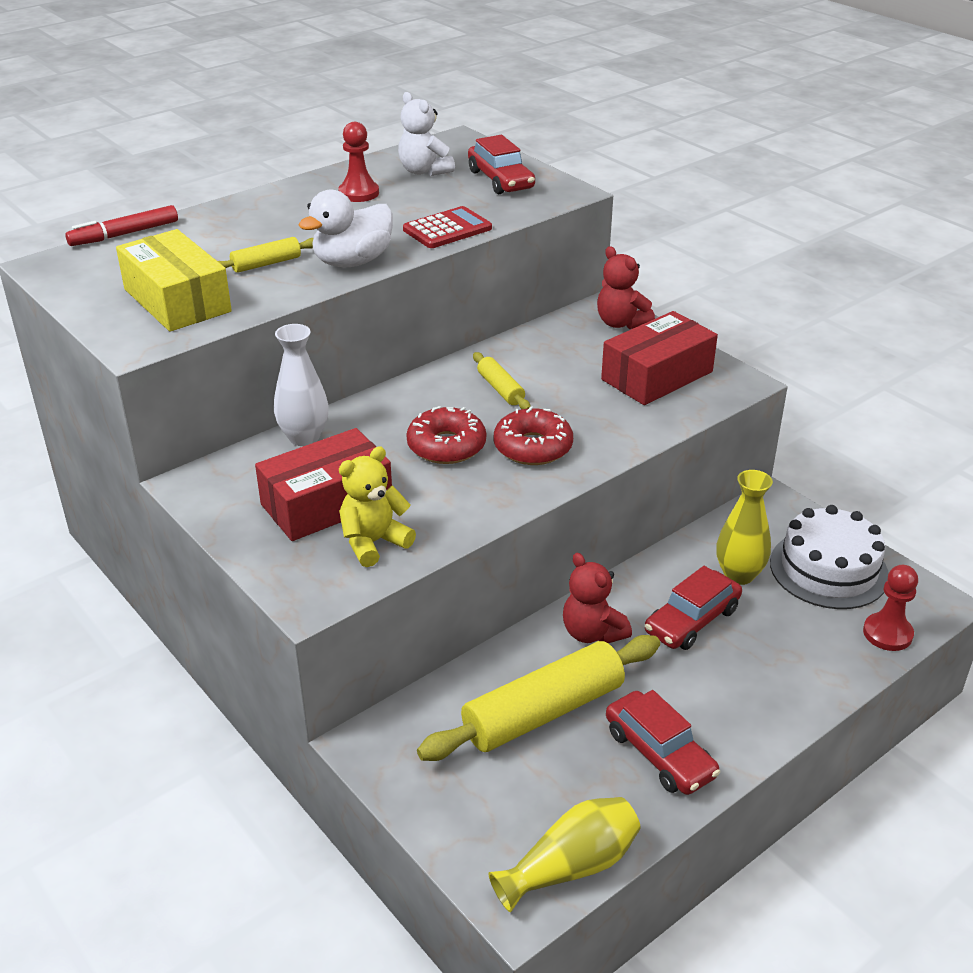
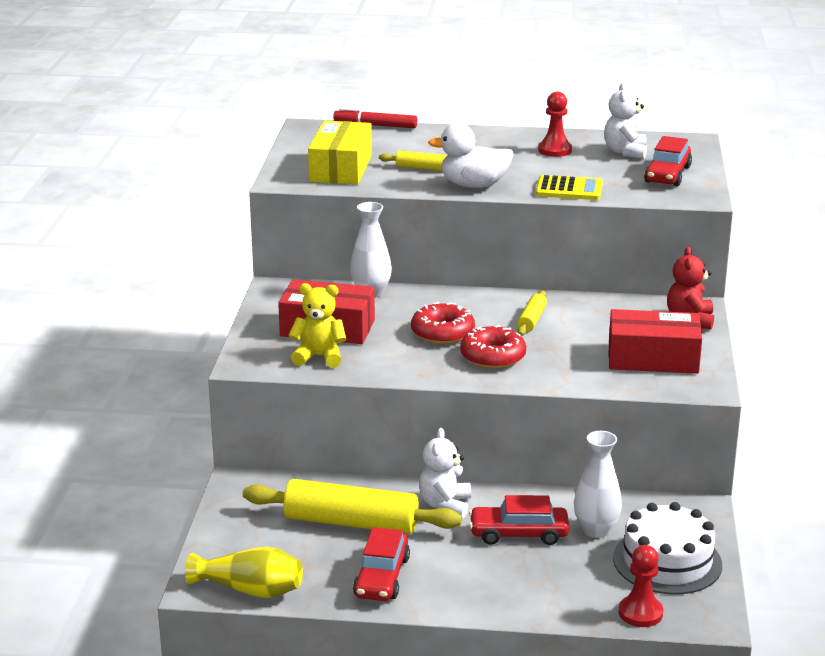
camera: 45 degrees right, 10 degrees down
(447, 229) = (569, 189): red calculator -> yellow calculator
(592, 633) = (445, 505): red teddy bear -> white teddy bear
(739, 575) = (596, 530): yellow vase -> white vase

